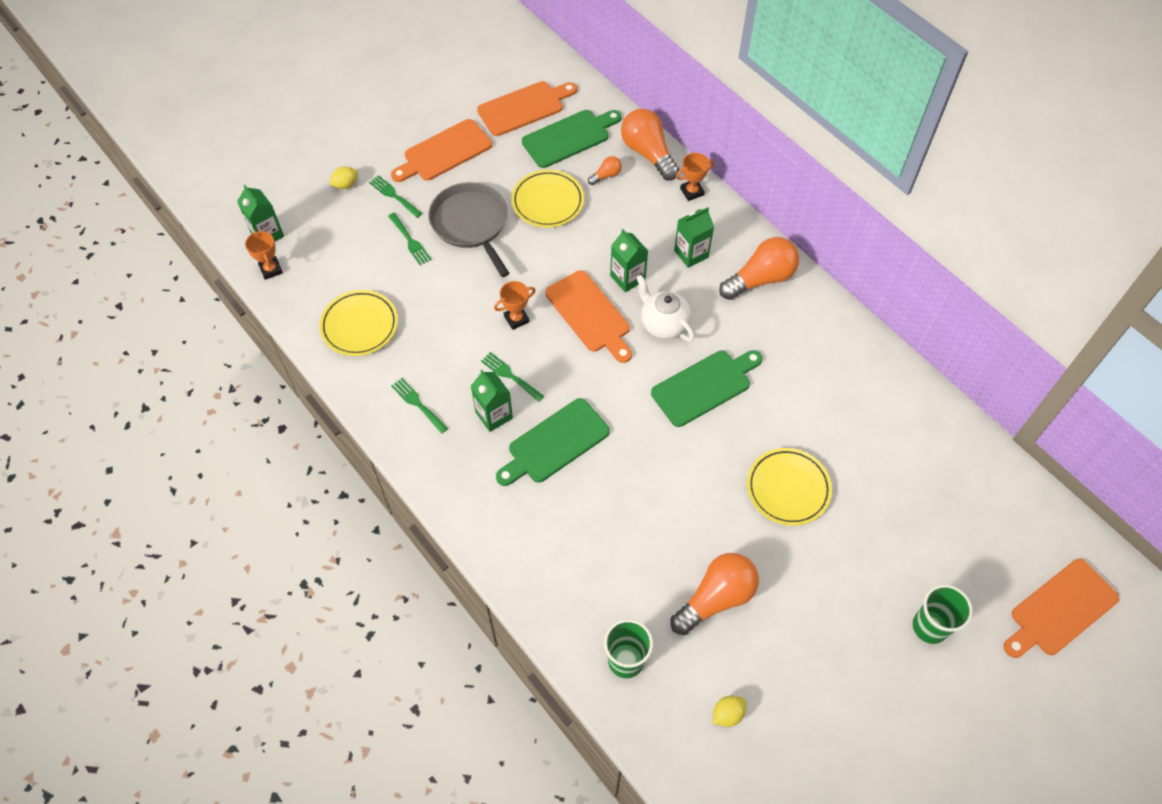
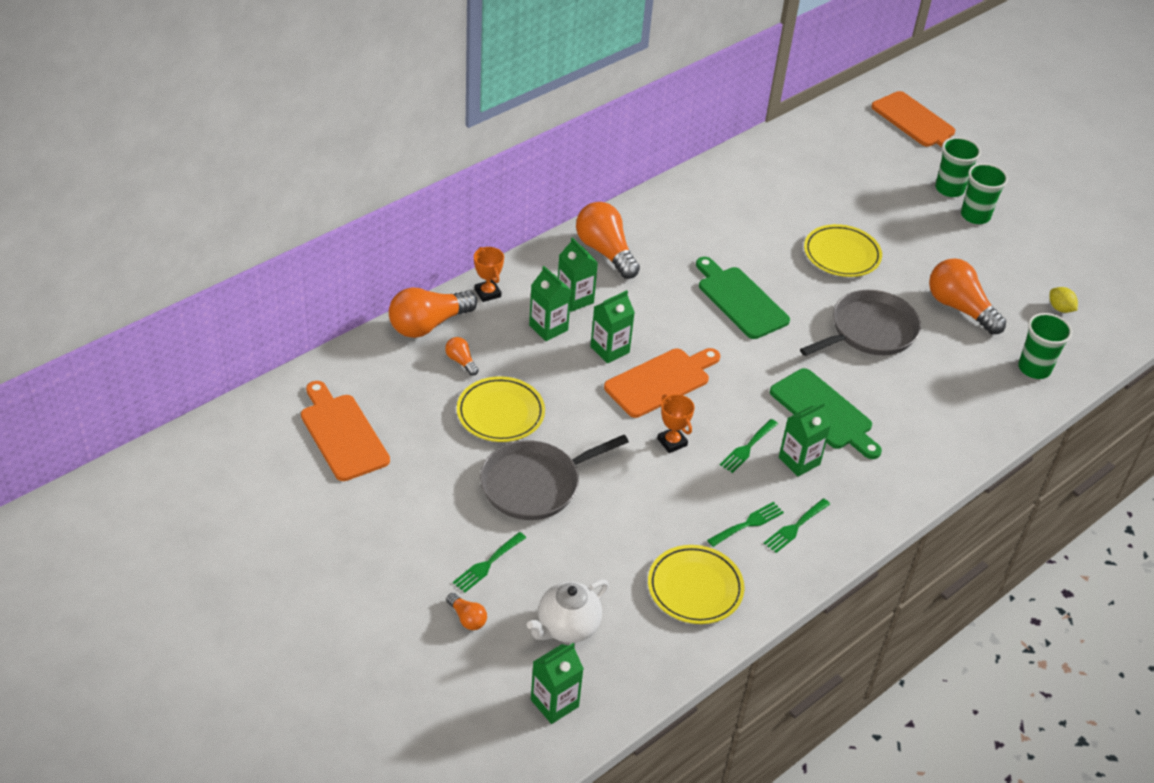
camera: 95 degrees left, 15 degrees down
(271, 269) = (614, 692): orange trophy -> none
(346, 185) = (467, 618): yellow lemon -> orange light bulb
(410, 241) = (562, 544): green fork -> green fork (748, 524)
(444, 152) = (414, 513): orange cutting board -> none
(569, 137) = (398, 392): green cutting board -> none
(651, 234) = (548, 328): none -> green carton
(663, 324) = (668, 325): white teapot -> white teapot (567, 627)
(671, 500) = (869, 331): none -> grey pan
(883, 648) = (975, 216): none -> green cup

